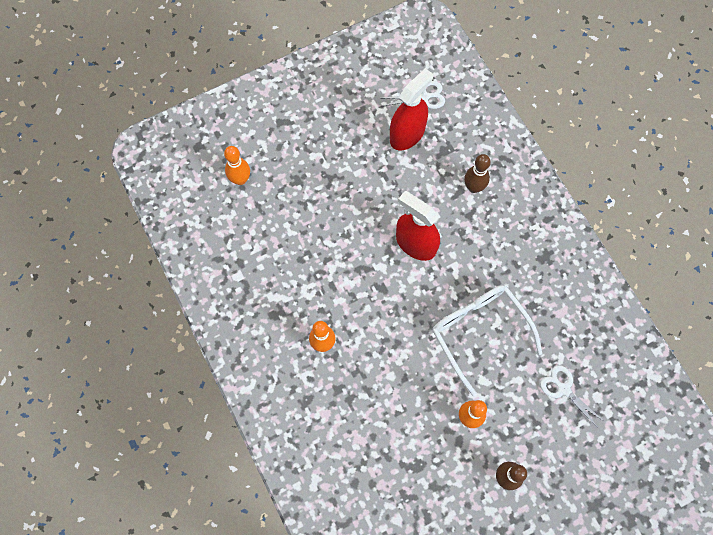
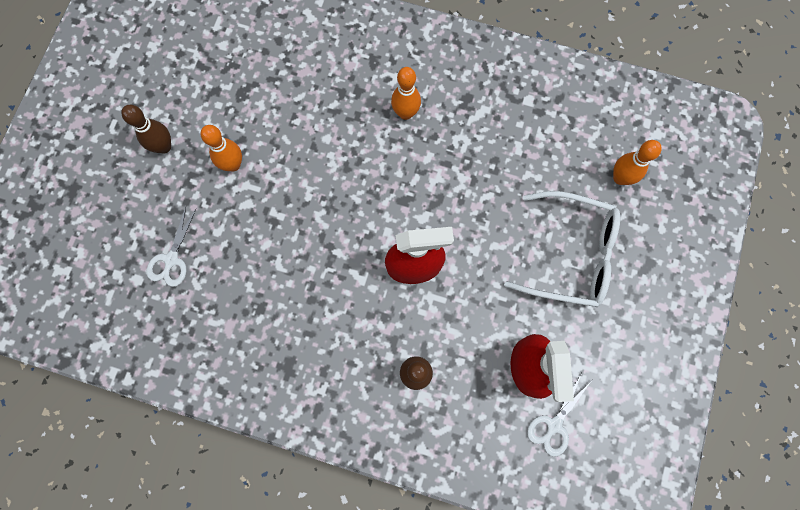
camera: 135 degrees right, 5 degrees up
(479, 332) = (286, 240): white glasses -> white glasses (570, 254)
(564, 389) = (171, 259): white scissors -> white scissors turned 105 degrees clockwise

